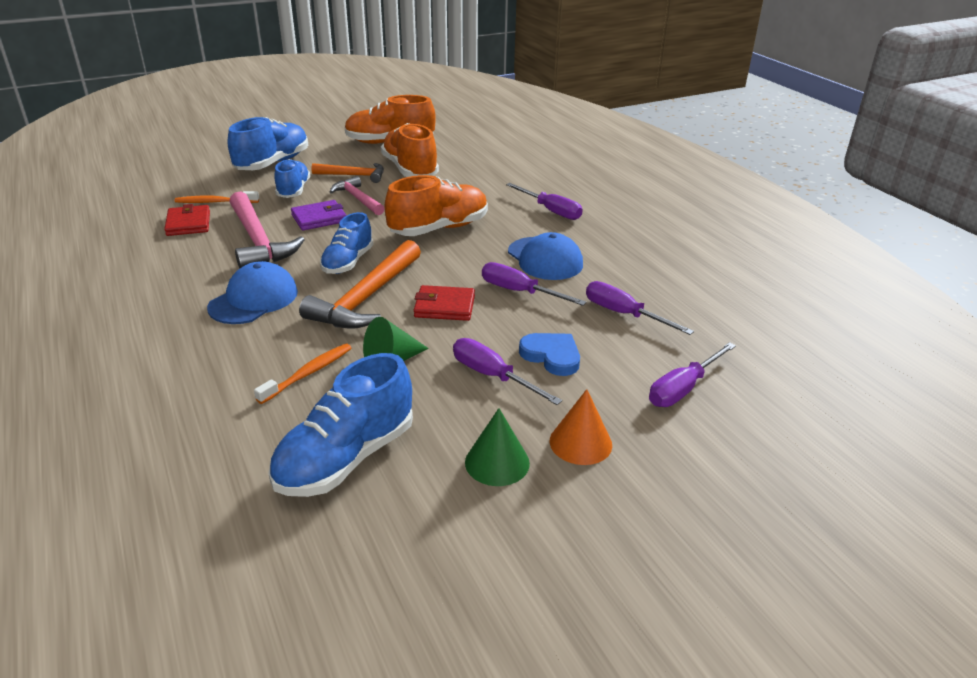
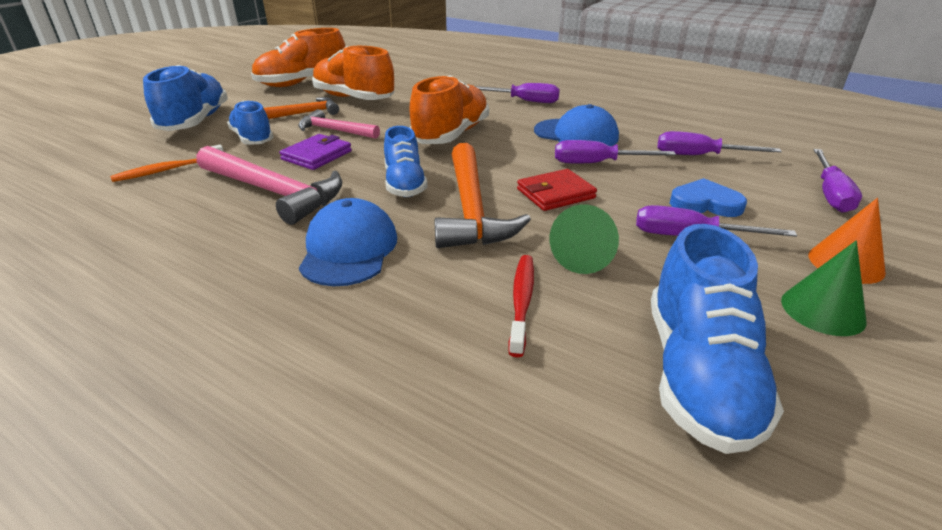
camera: 30 degrees left, 0 degrees up
(188, 223) = (158, 198): red wallet -> none
(308, 374) = (521, 302): orange toothbrush -> red toothbrush

